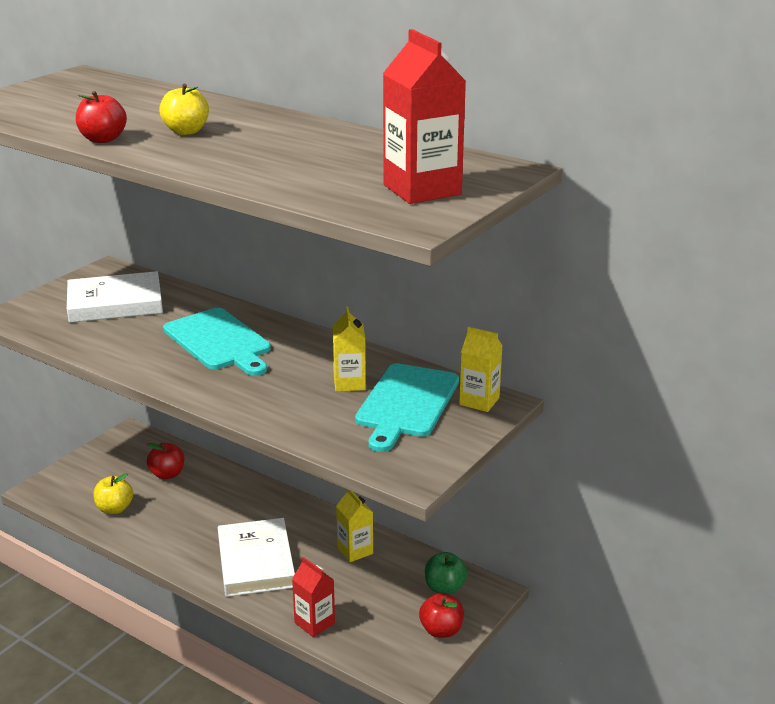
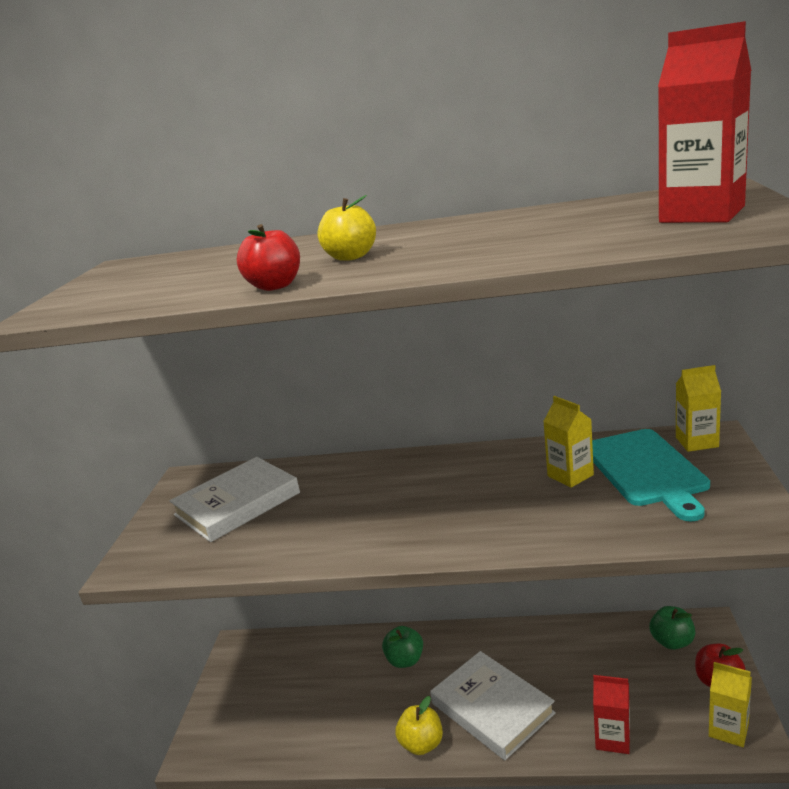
camera: 25 degrees left, 5 degrees down
(114, 509) = (298, 729): yellow apple -> yellow apple (422, 744)
(167, 474) = (316, 667): red apple -> none
(219, 341) = (394, 493): turquoise cutting board -> none
(232, 501) = (405, 660): none -> green apple
(355, 550) = (563, 649): yellow carton -> yellow carton (728, 730)

